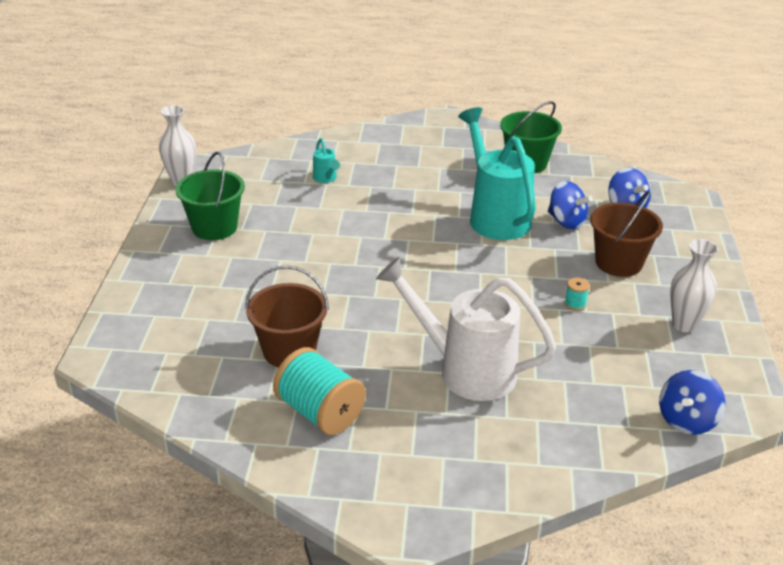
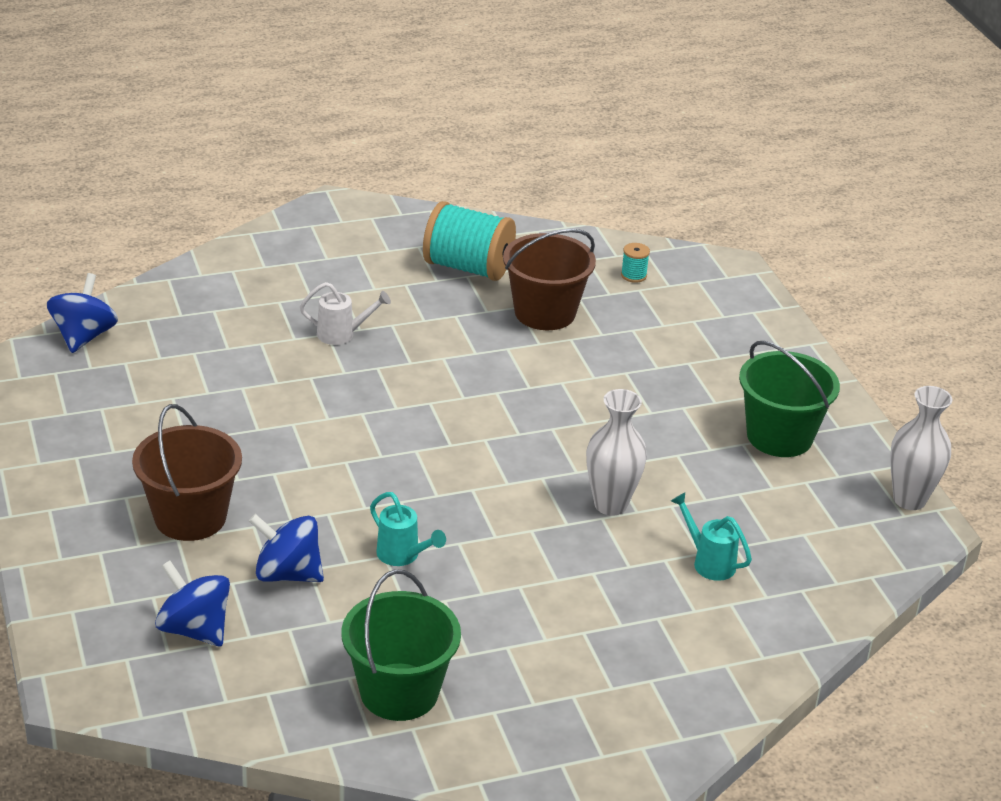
camera: 155 degrees right, 0 degrees up
(466, 370) = (342, 334): white watering can -> white watering can, size x0.42
(495, 216) = (402, 556): turquoise watering can -> turquoise watering can, size x0.42
(575, 304) = (238, 439): turquoise spool -> turquoise spool (633, 275)
(684, 325) = (88, 444): white vase -> white vase (610, 504)

